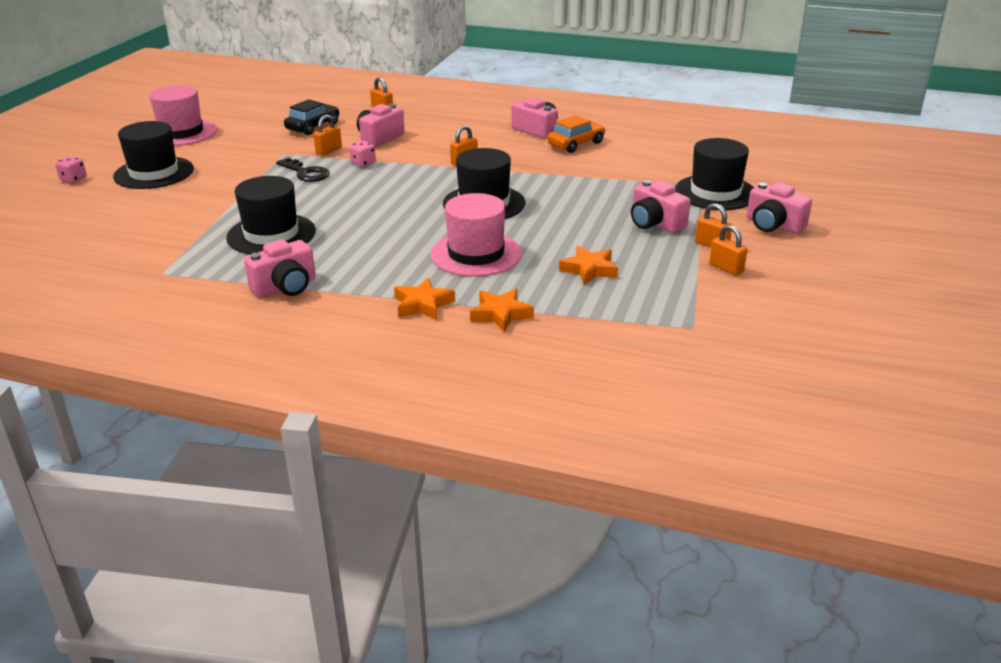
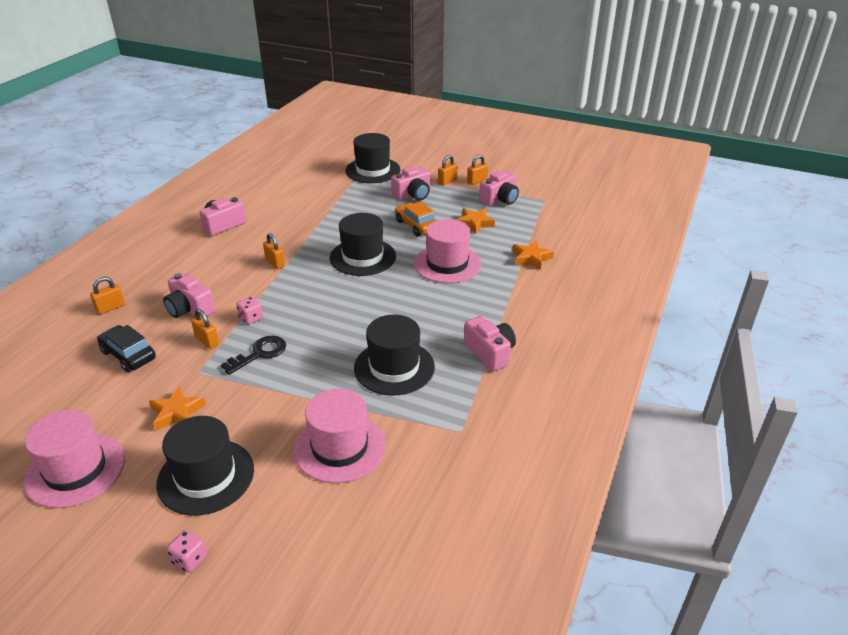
camera: 85 degrees left, 5 degrees up
(164, 218) = (339, 447): none -> pink hat
(423, 305) = (519, 288): orange star -> orange star (177, 413)
(576, 144) = (262, 210): orange car -> orange car (416, 225)
(773, 225) = (424, 160): pink camera -> pink camera (499, 199)

